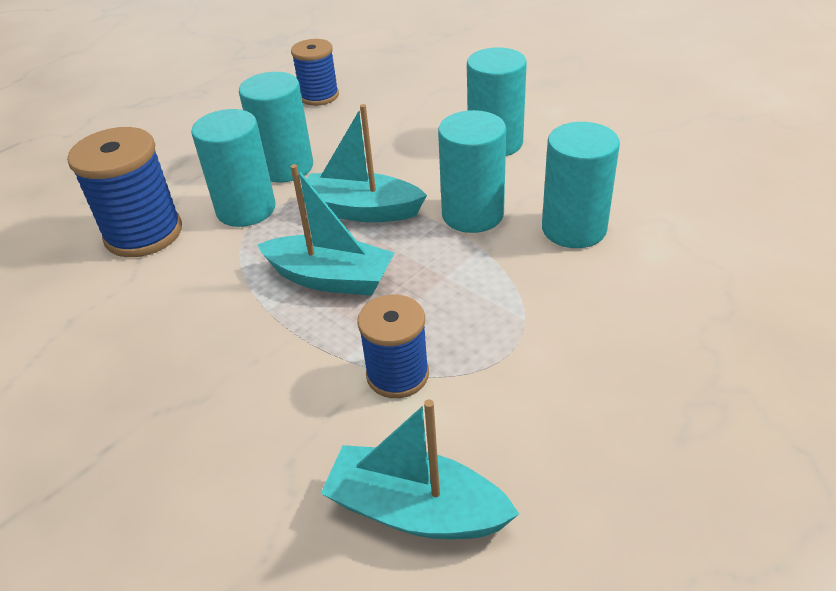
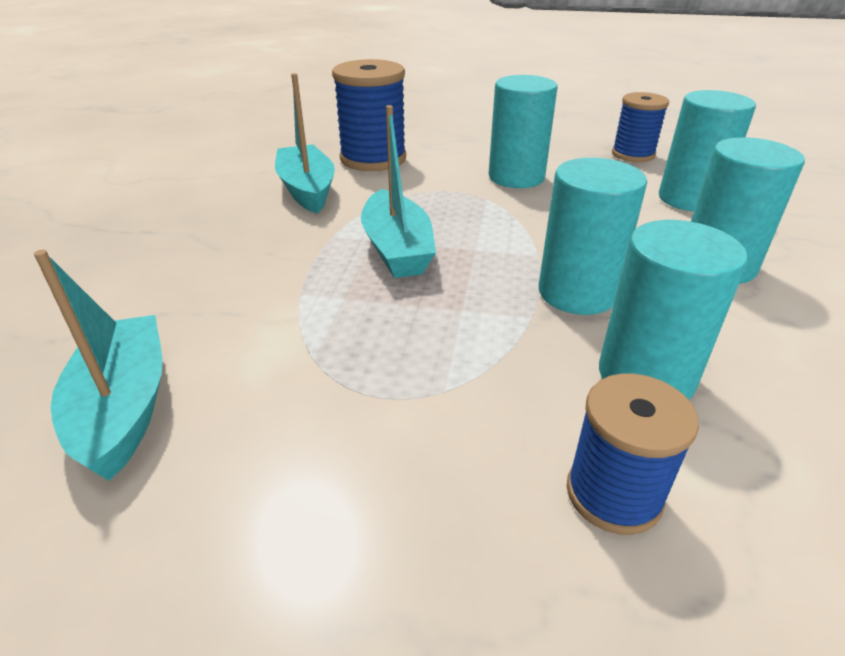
camera: 55 degrees right, 5 degrees down
(246, 209) = (443, 182): turquoise cylinder -> turquoise cylinder (689, 199)
(361, 210) = (504, 230): turquoise boat -> turquoise boat (307, 190)
(397, 374) = (298, 331): blue spool -> blue spool (613, 494)

